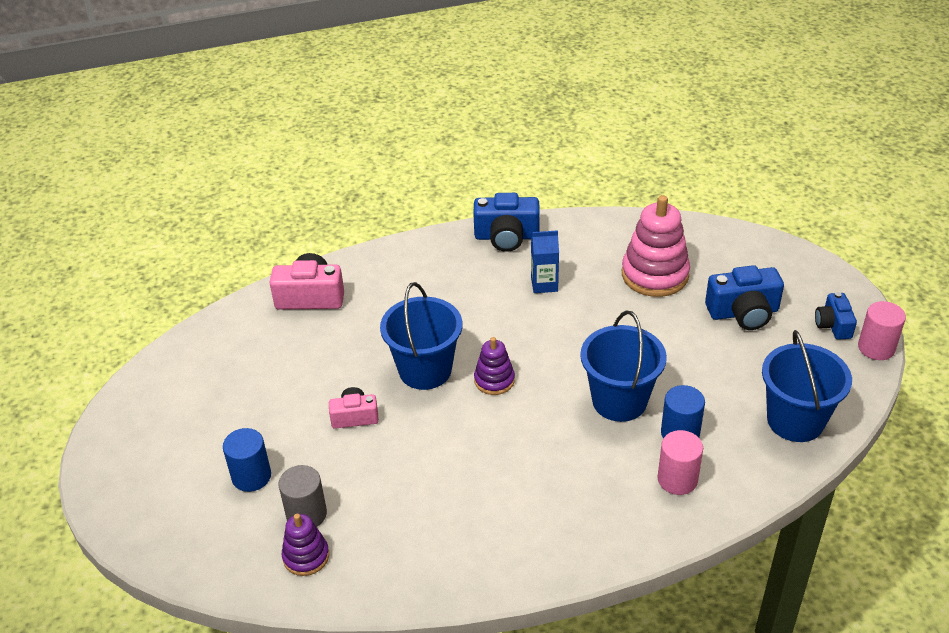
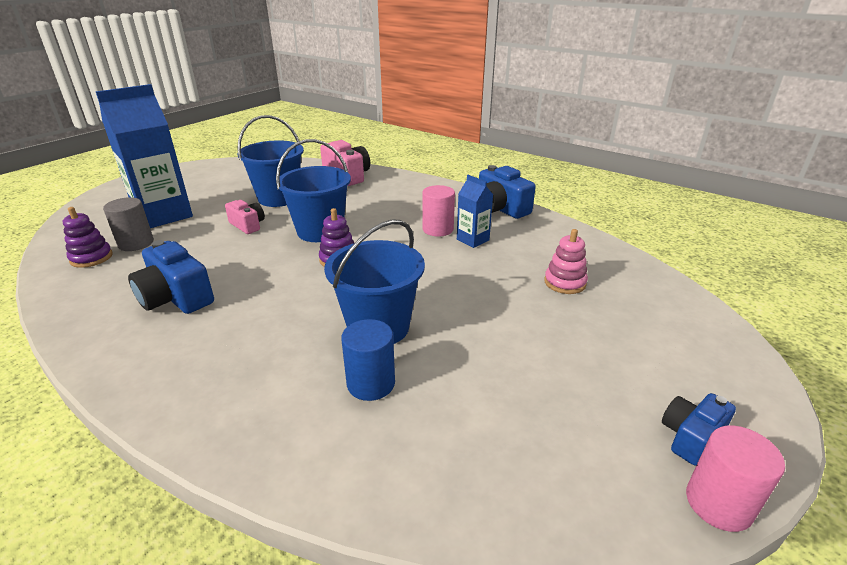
camera: 50 degrees right, 10 degrees down
(251, 476) = (163, 215): blue cylinder -> blue carton
(655, 275) = (565, 283): pink stacking toy -> pink stacking toy, size x0.55
(677, 479) = (299, 410): pink cylinder -> pink cylinder (438, 229)
(743, 313) = (599, 355): blue camera -> blue camera (176, 297)
(795, 420) = (485, 474): blue bucket -> blue bucket (278, 198)

